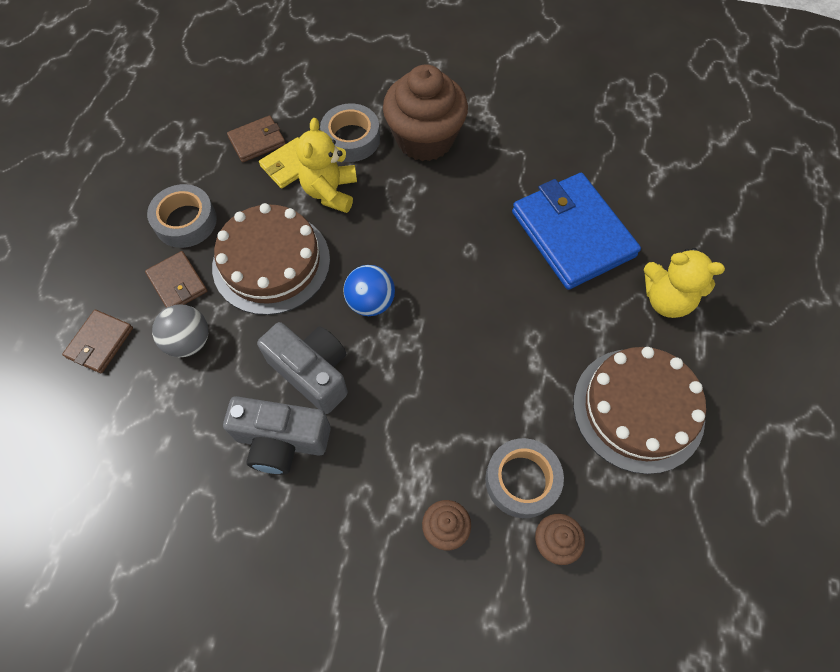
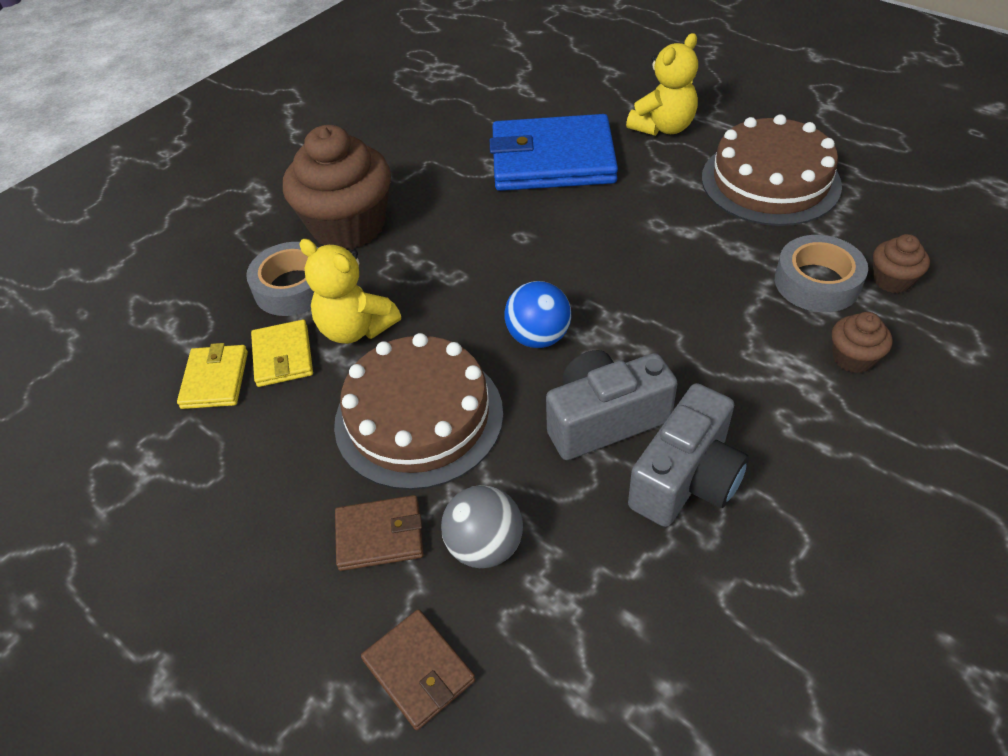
camera: 60 degrees left, 15 degrees down
(185, 221) = (282, 498): grey tape -> none
(257, 141) = (215, 380): brown wallet -> yellow wallet

